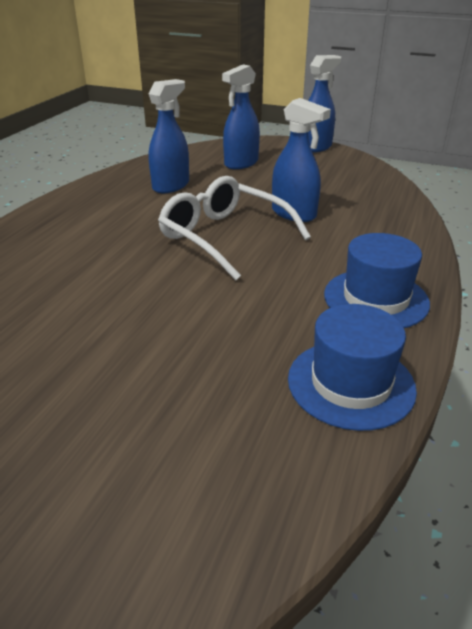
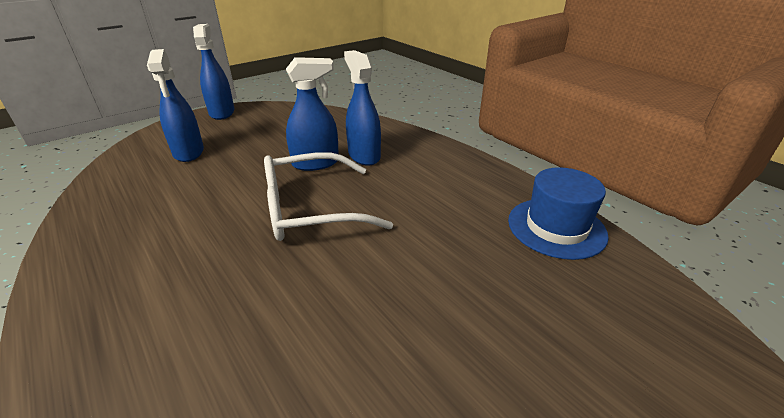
camera: 60 degrees left, 0 degrees up
(171, 186) = (166, 205): blue spray bottle -> blue spray bottle (364, 156)
(376, 299) = (466, 179): blue hat -> none

